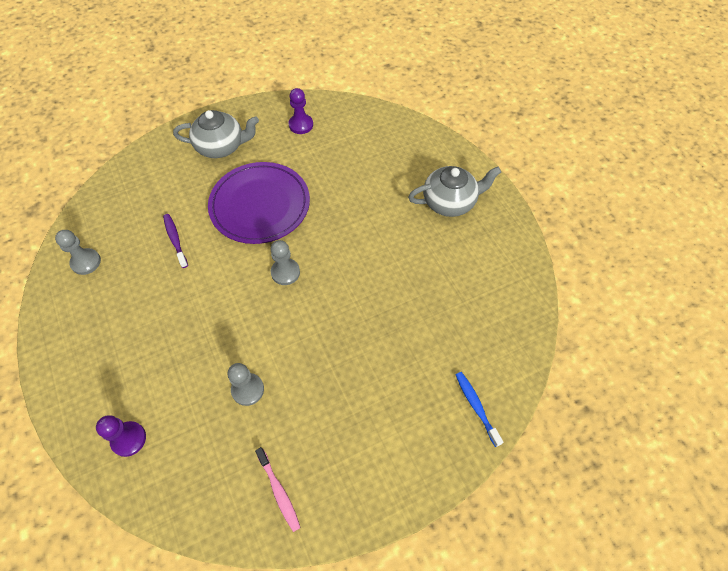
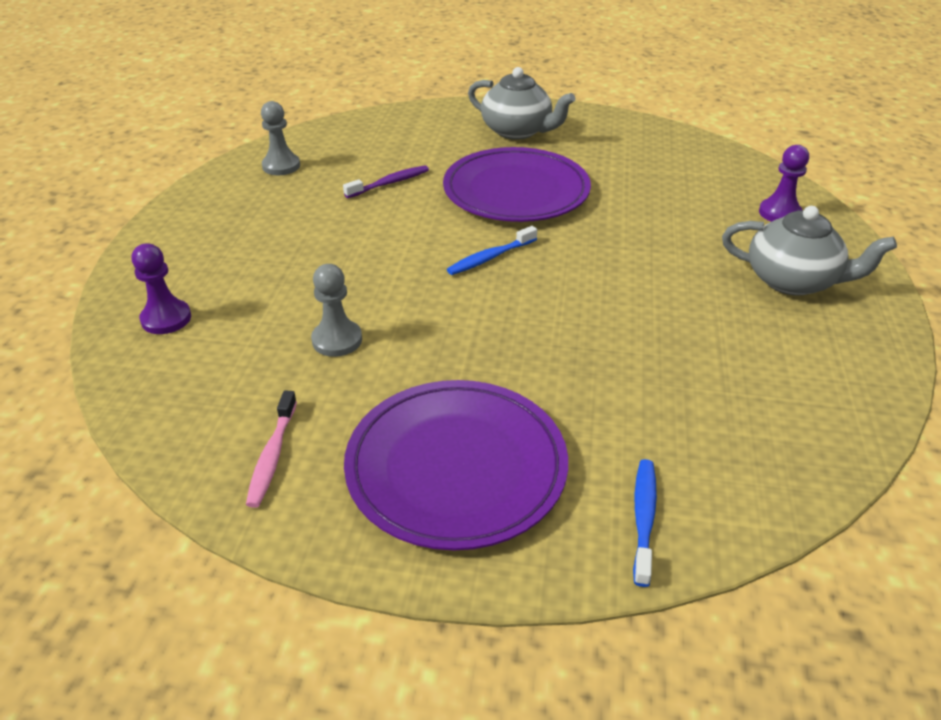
camera: 35 degrees right, 20 degrees down
(175, 239) = (390, 183): purple toothbrush -> purple toothbrush turned 45 degrees clockwise
(285, 272) = (490, 257): grey pawn -> blue toothbrush
(301, 125) = (634, 144): purple pawn -> purple pawn (779, 213)
(375, 434) = (456, 467): none -> purple plate

